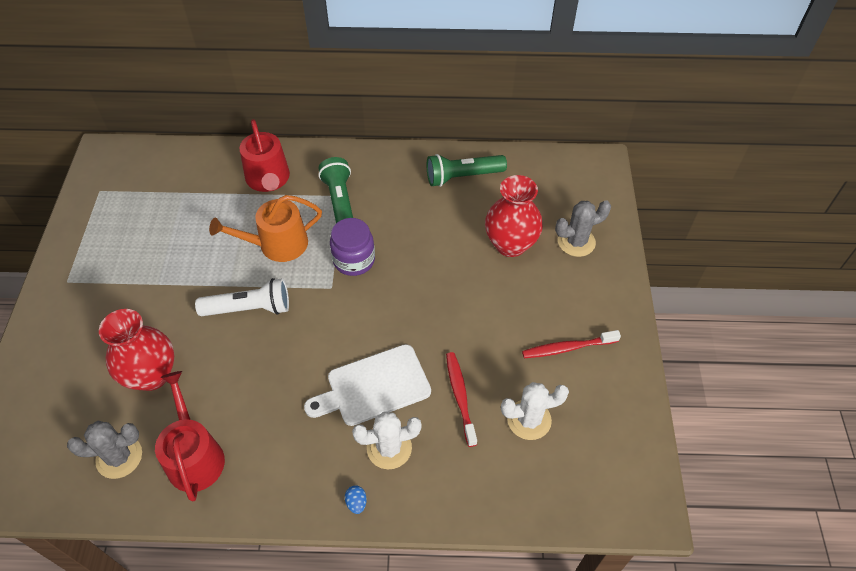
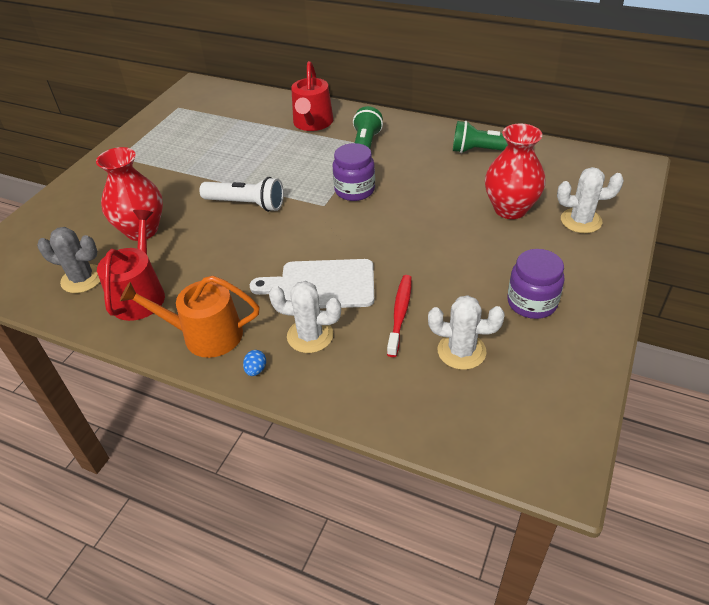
camera: 25 degrees right, 10 degrees down
(277, 244) = (294, 166): orange watering can -> orange watering can (205, 335)
(567, 348) = (532, 303): red toothbrush -> purple jar
(576, 242) = (581, 221): grey cactus -> white cactus

